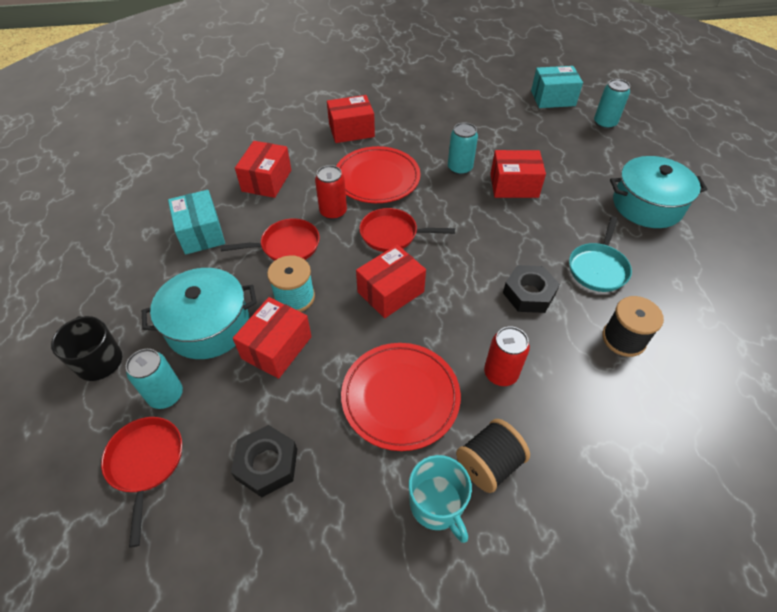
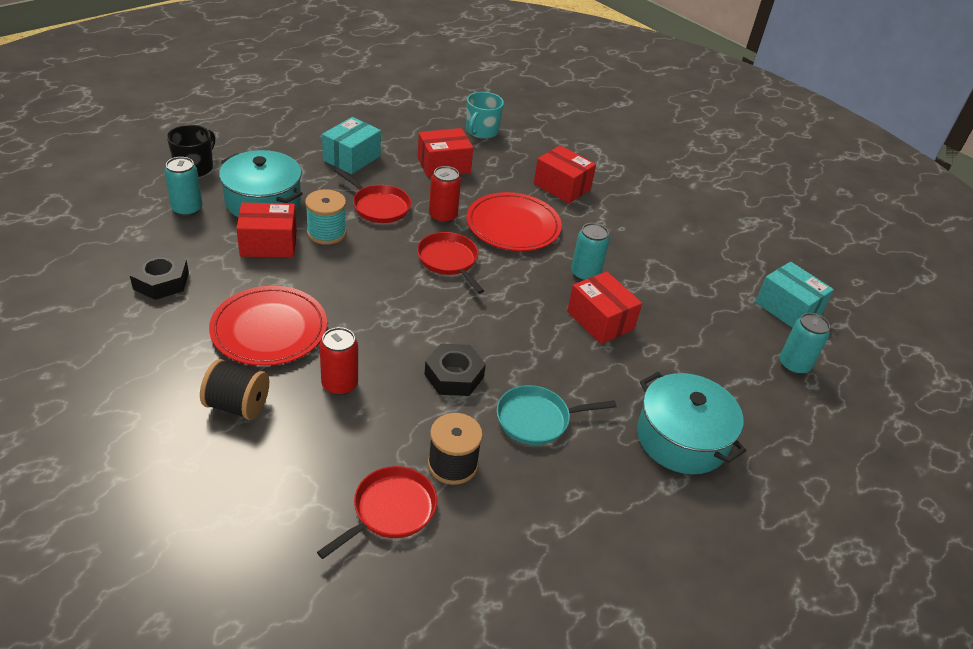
camera: 50 degrees right, 10 degrees down
(146, 463) = (128, 225): red pan -> red pan (390, 511)
(391, 292) = (378, 284): red box -> none
(437, 505) = (180, 385): turquoise mug -> turquoise mug (481, 131)

